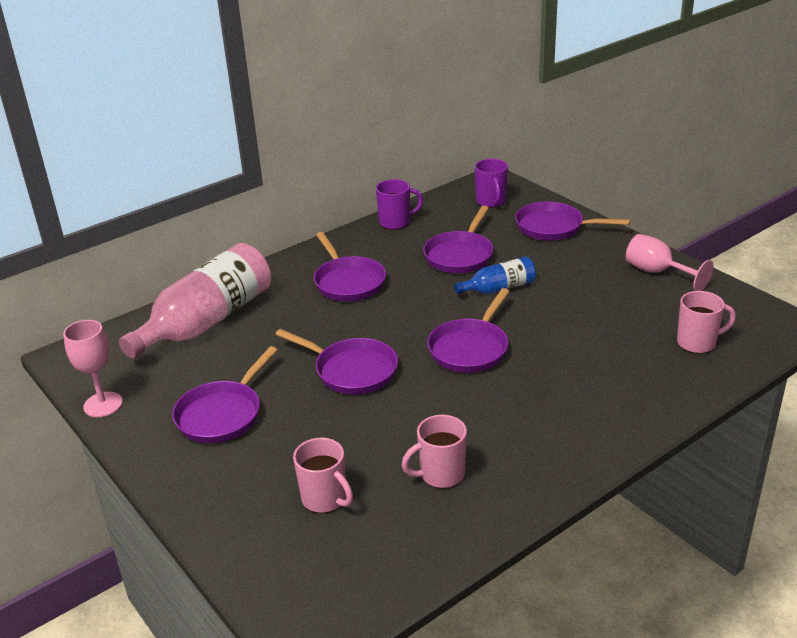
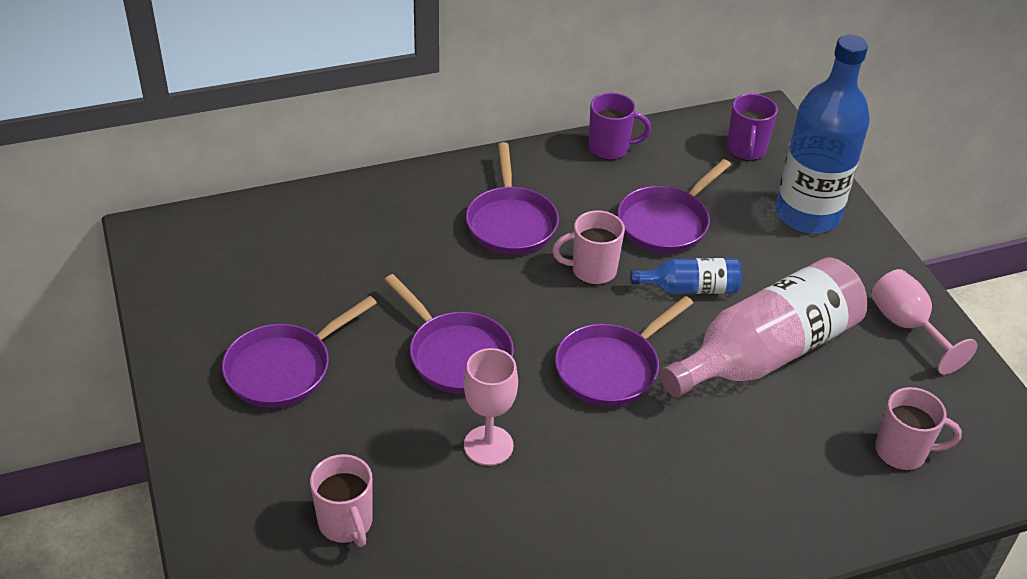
camera: 15 degrees right, 10 degrees up
(103, 404) = (162, 312): pink goblet -> pink goblet (488, 445)
(207, 321) = (322, 231): pink bottle -> pink bottle (765, 353)
(440, 474) = (491, 536): pink mug -> pink mug (592, 270)
(554, 227) = (807, 214): purple pan -> blue bottle

